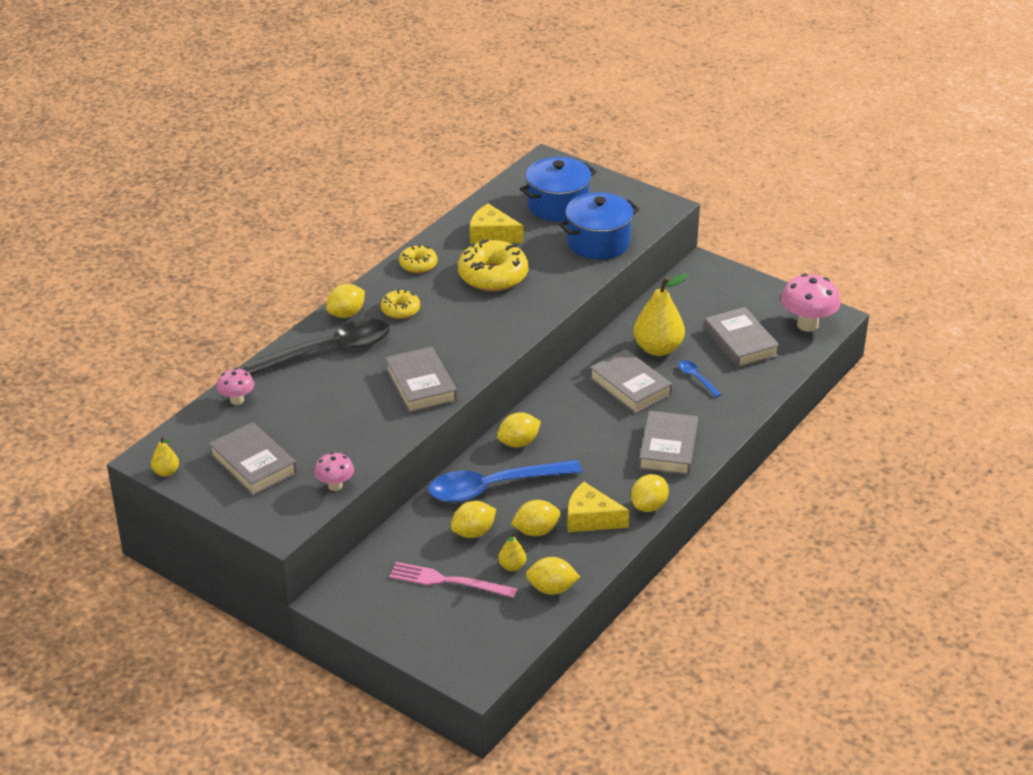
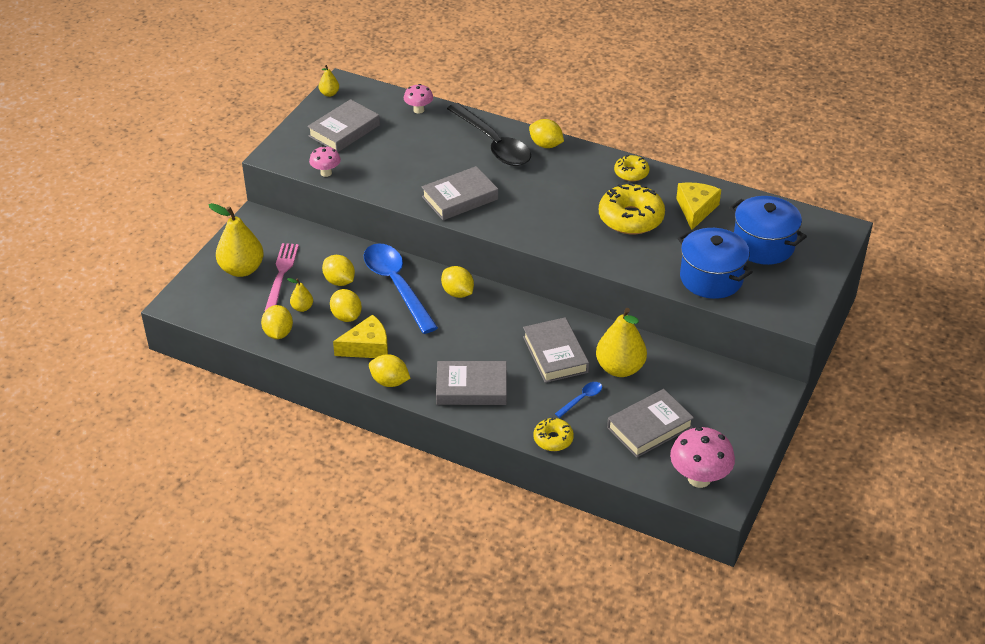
camera: 80 degrees right, 5 degrees up
(400, 310) = (561, 172): yellow donut -> yellow donut (553, 439)
(427, 616) = (242, 269): none -> yellow pear
(590, 518) = (367, 347): yellow cheese -> yellow cheese turned 60 degrees clockwise
(630, 387) = (555, 354): grey book -> grey book turned 60 degrees counterclockwise

